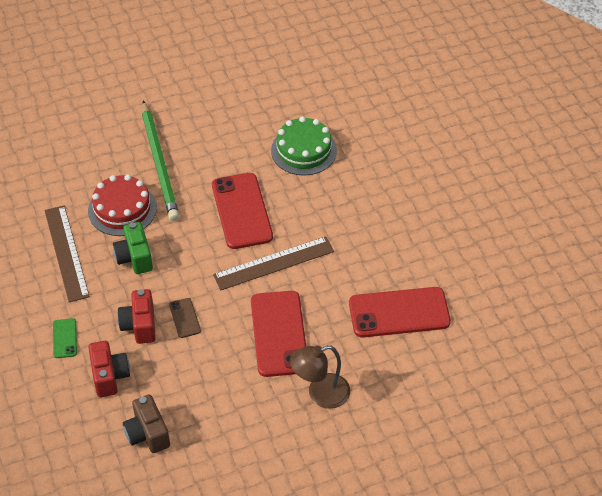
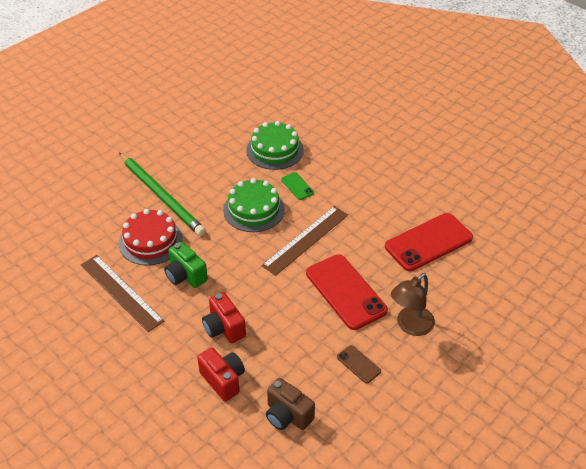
camera: 25 degrees left, 5 degrees down
(65, 338) = (162, 363): green phone -> green phone (297, 186)
(184, 318) = (259, 308): brown phone -> brown phone (358, 364)
(241, 211) = (254, 209): red phone -> green cake

